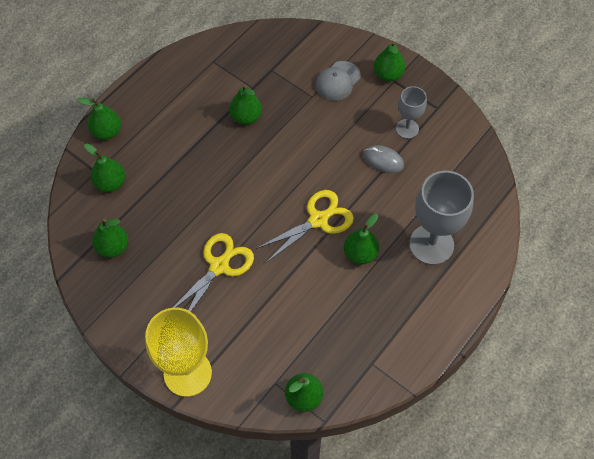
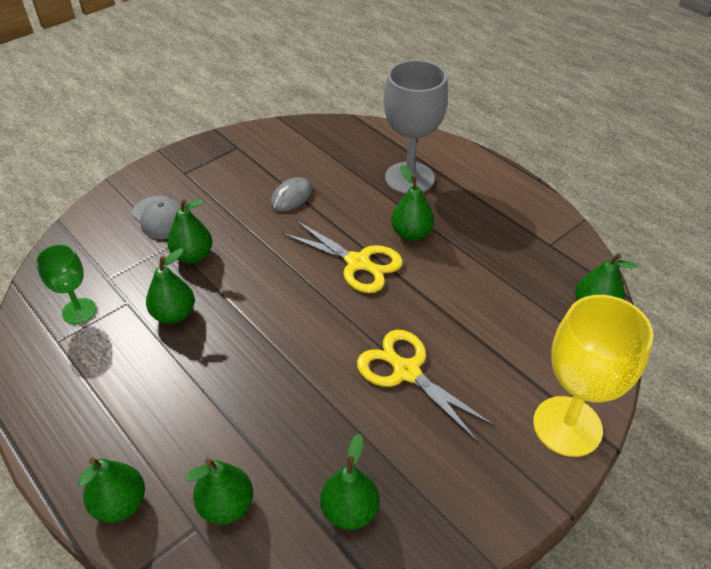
camera: 80 degrees left, 15 degrees down
(239, 64) = (79, 311): none -> green goblet
(318, 220) = (358, 263): yellow scissors -> yellow scissors turned 150 degrees clockwise
(388, 75) = (173, 175): green pear -> green pear (193, 255)
(407, 129) = (255, 172): grey goblet -> none

